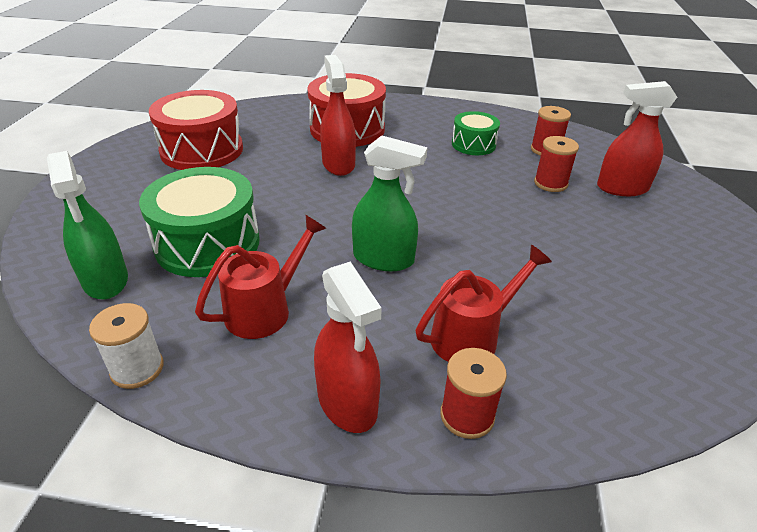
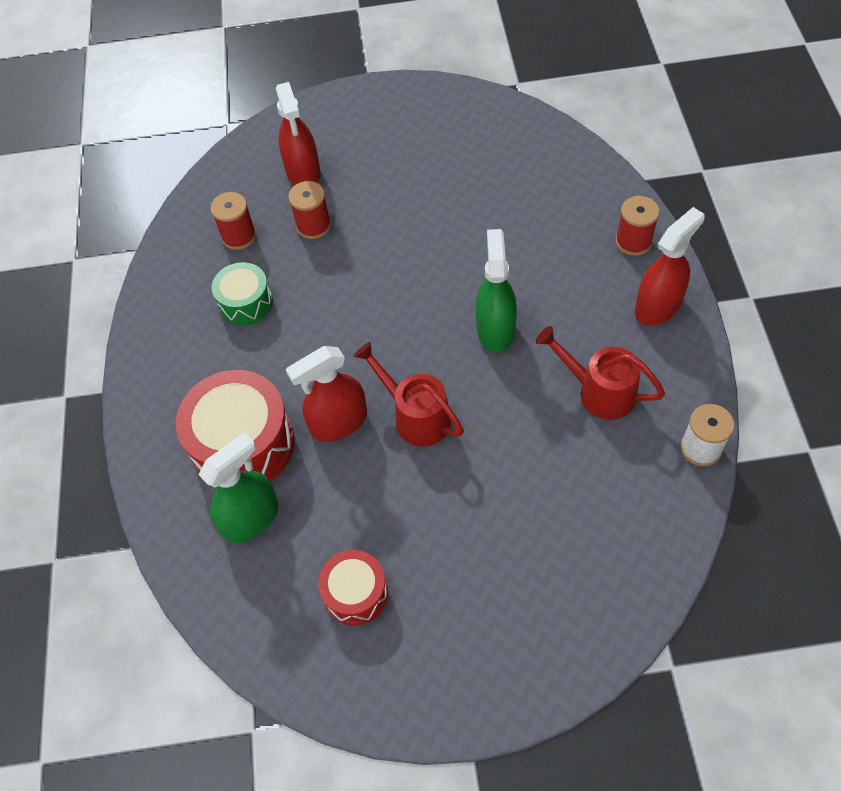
camera: 100 degrees left, 20 degrees up
(105, 280) = (627, 538): green spray bottle -> green spray bottle (251, 518)
(202, 150) = (355, 593): red drum -> red drum, size x0.57
(207, 243) = (537, 481): green drum -> none
(472, 335) = (560, 251): red watering can -> red watering can (415, 416)

